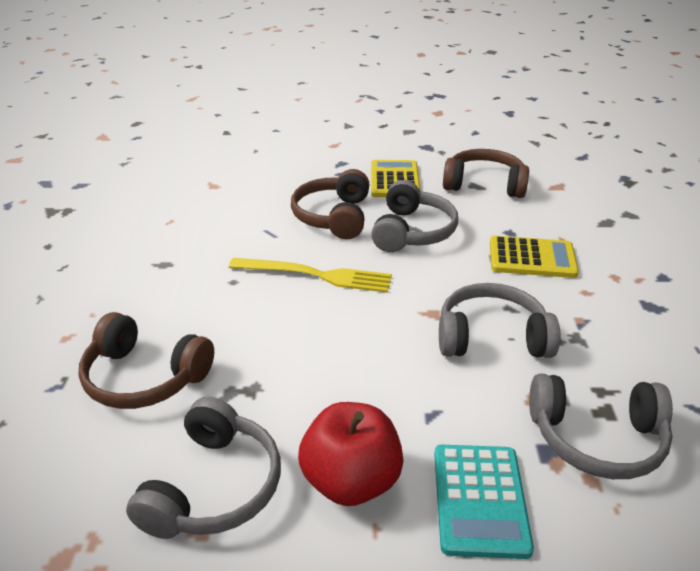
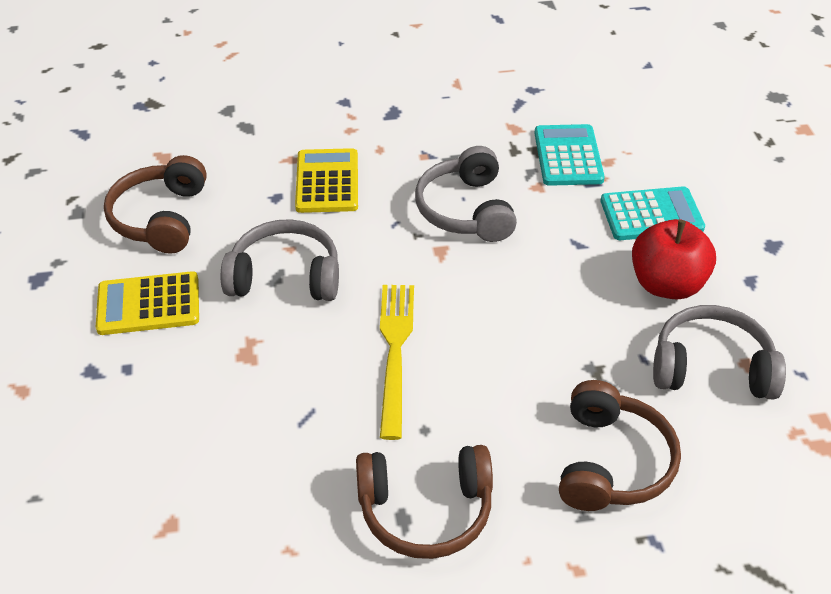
camera: 100 degrees left, 10 degrees up
(333, 216) = (257, 356): brown headphones -> brown headphones (425, 510)
(597, 439) = (568, 156): grey headphones -> turquoise calculator

